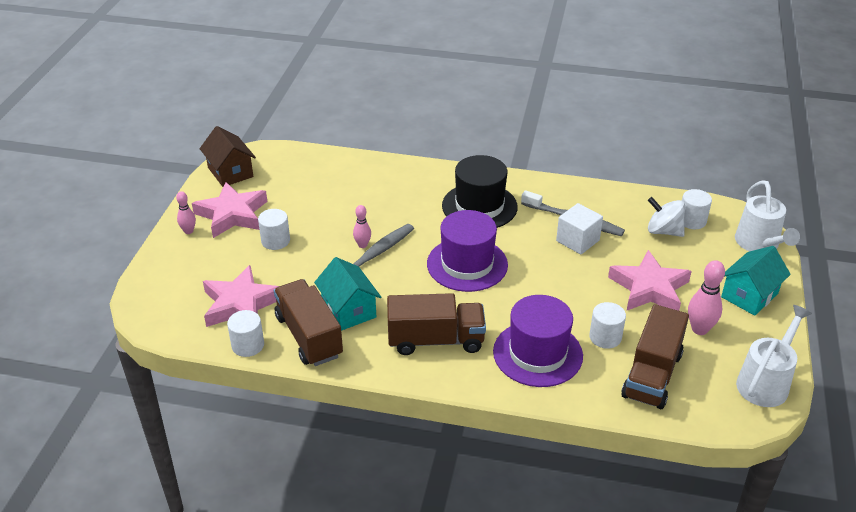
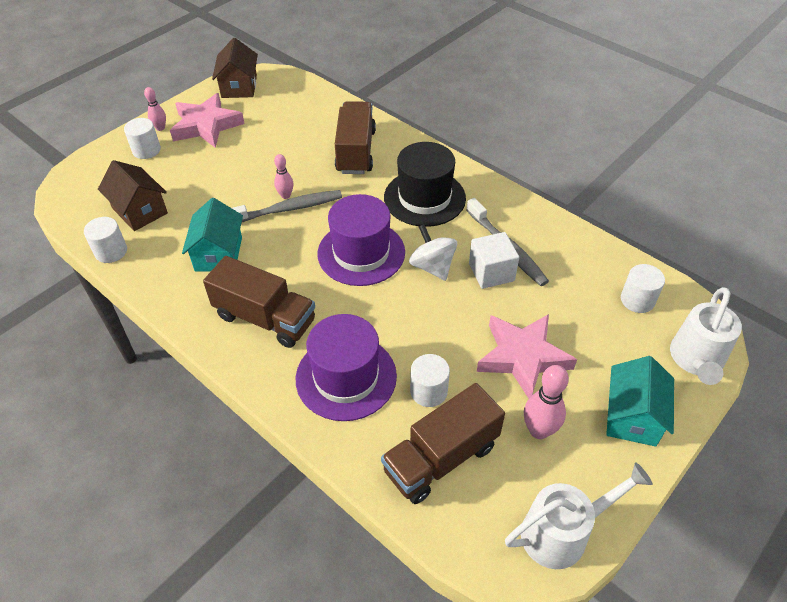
camera: 30 degrees right, 10 degrees up
(241, 304) = (140, 211): pink star -> brown house
(275, 241) = (218, 163): white cylinder -> white cylinder (146, 150)
(309, 336) = (164, 265): brown truck -> brown truck (356, 151)
(663, 231) = (594, 299): white spinning top -> white spinning top (432, 266)
(749, 295) = (632, 416): turquoise house -> turquoise house turned 60 degrees counterclockwise

